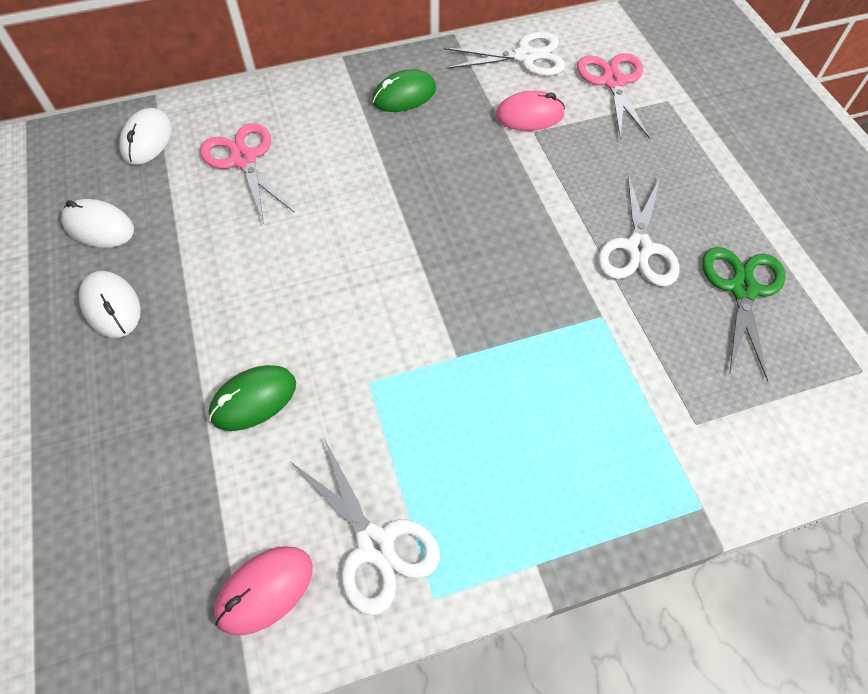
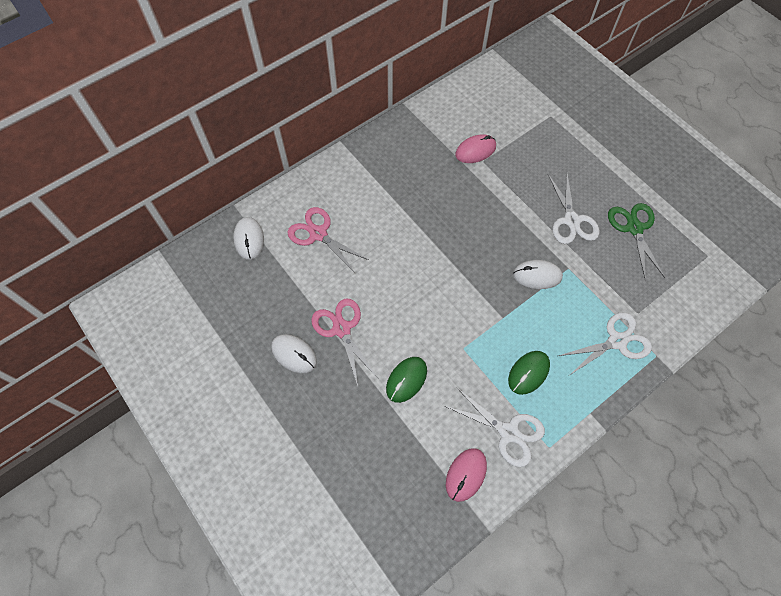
camera: 20 degrees left, 5 degrees up
(99, 227) = (255, 307): white mouse -> white mouse (537, 275)
(404, 95) = (394, 158): green mouse -> green mouse (528, 373)
(525, 57) = (454, 108): white scissors -> white scissors (617, 341)
(613, 82) = (514, 112): pink scissors -> pink scissors (341, 329)

